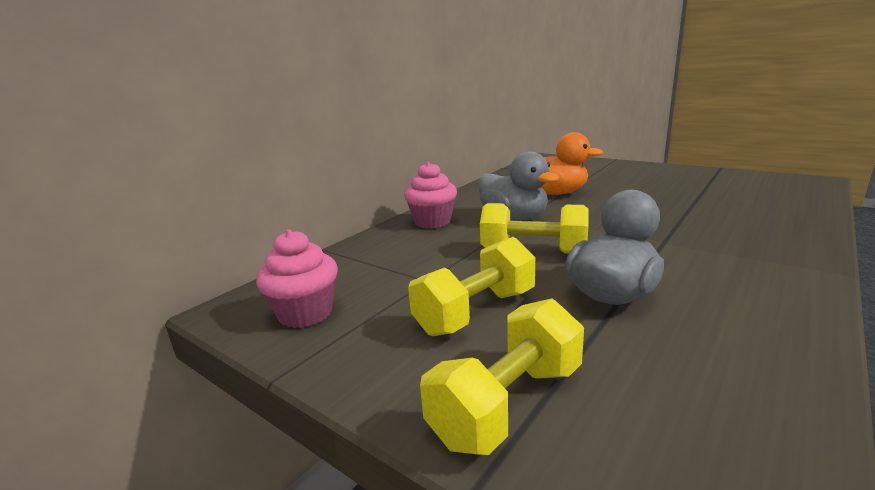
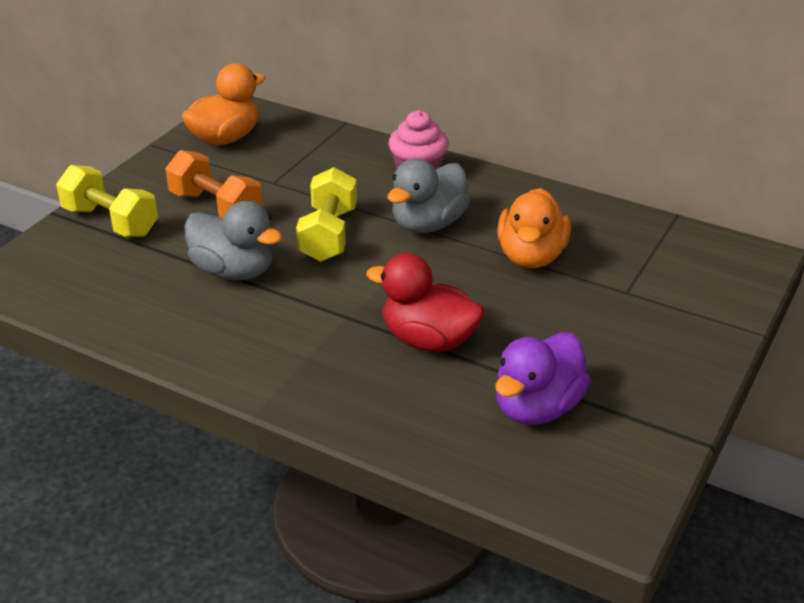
camera: 80 degrees right, 15 degrees up
(305, 313) = (225, 138): pink cupcake -> orange duck
(476, 312) = (216, 207): yellow dumbbell -> orange dumbbell
(676, 217) = (428, 340): none -> red duck
(727, 193) = (537, 408): none -> purple duck

